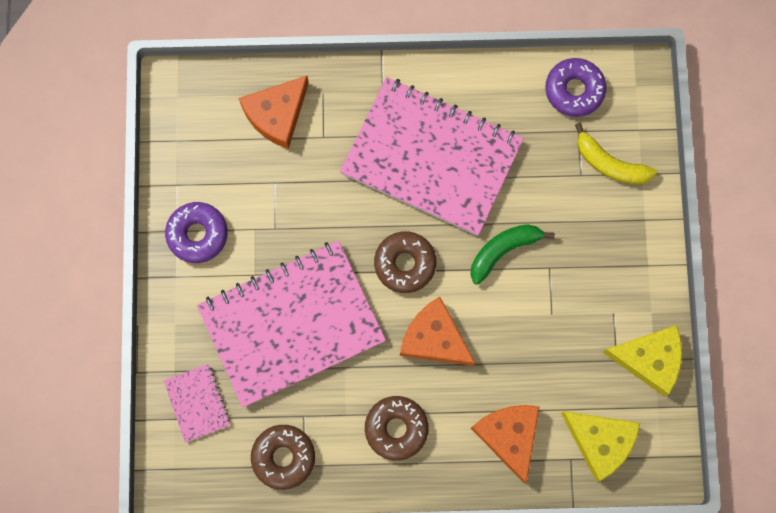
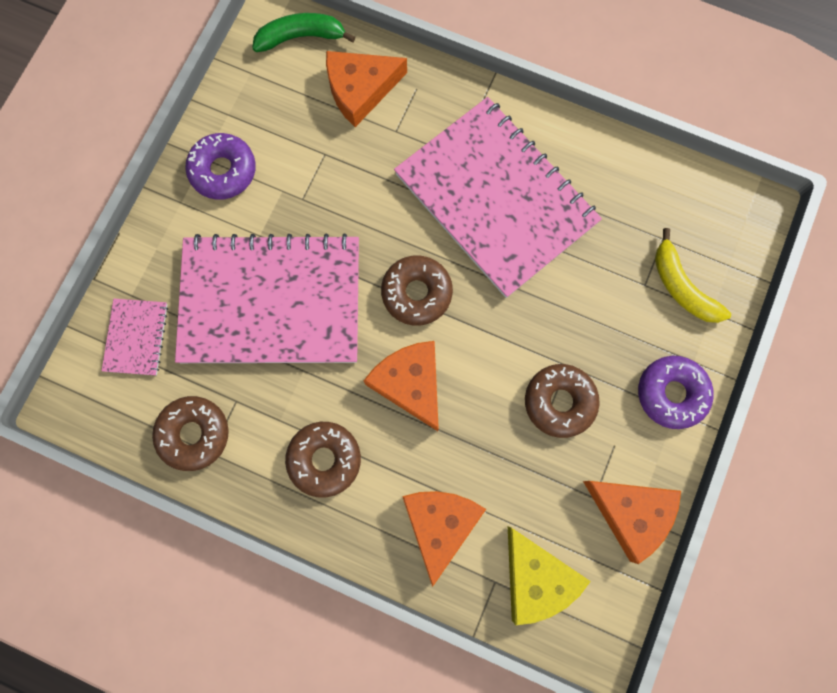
camera: 25 degrees right, 0 degrees up
(503, 250) = (526, 326): green banana -> green banana (301, 37)
(556, 299) = (559, 402): none -> brown donut
(574, 90) = (677, 195): purple donut -> purple donut (671, 393)
(649, 359) = (631, 513): yellow cheese -> orange cheese

